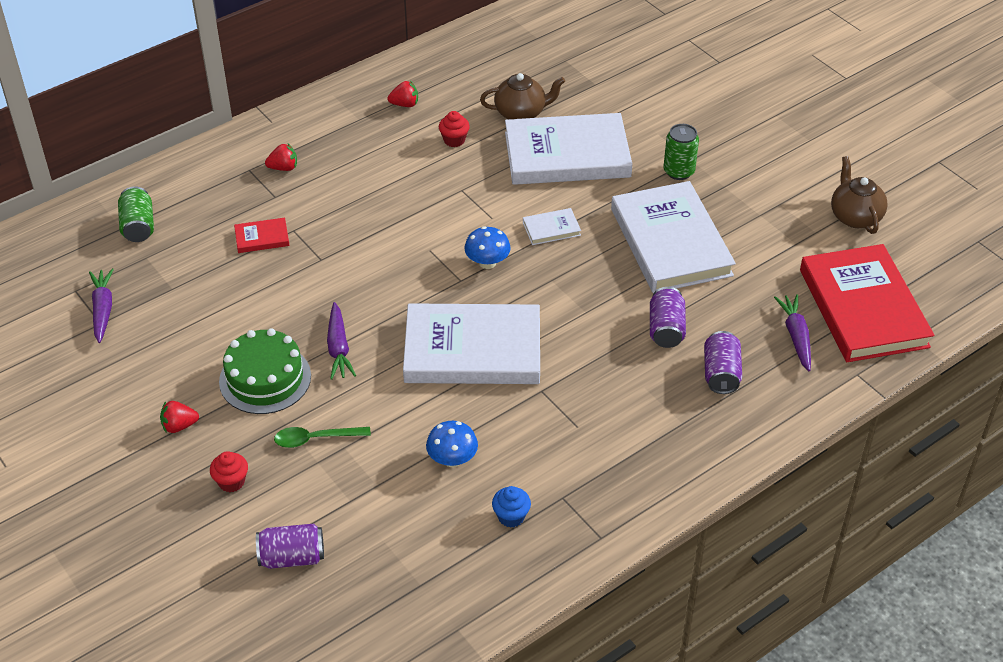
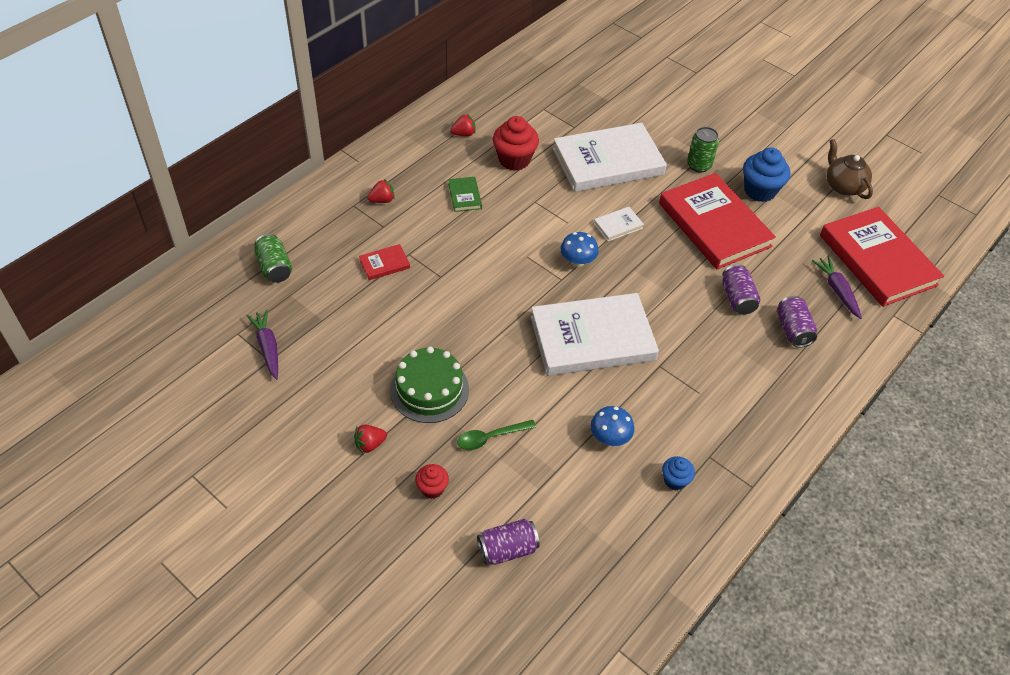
camera: 15 degrees left, 5 degrees up
(338, 348) = (482, 353): purple carrot -> none
(380, 174) = (464, 196): none -> green book
(454, 140) = (514, 160): red cupcake -> red cupcake, size x1.80
(521, 113) = (559, 131): brown teapot -> none
(671, 242) = (714, 225): white book -> red book
(744, 210) = (759, 191): none -> blue cupcake

